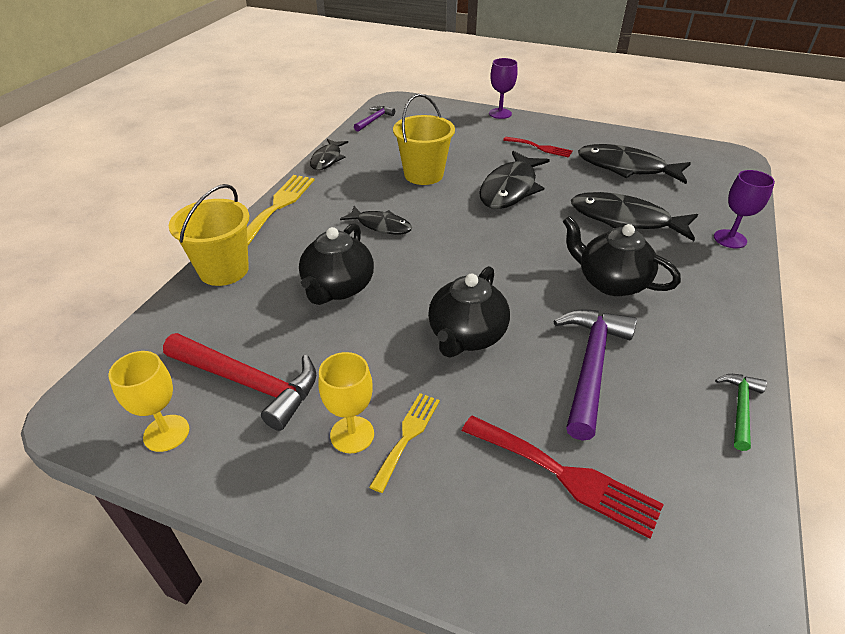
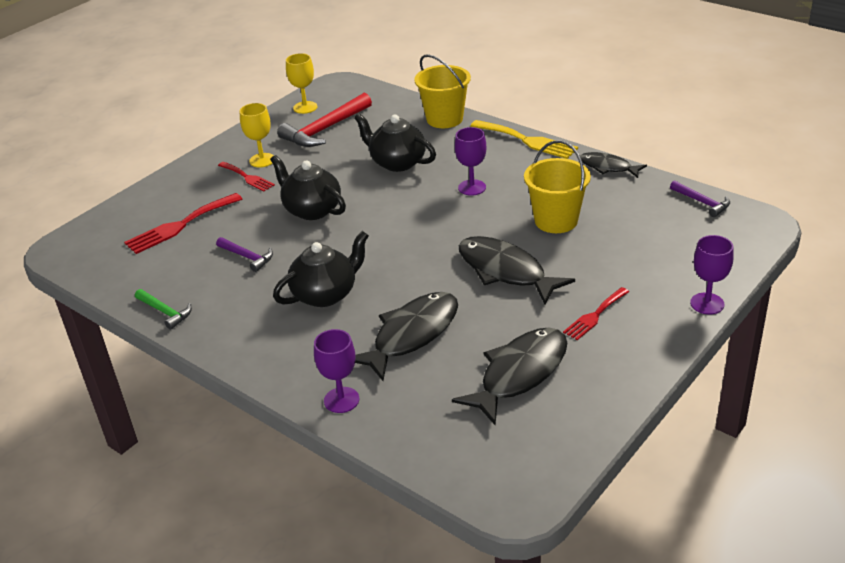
camera: 110 degrees right, 5 degrees down
(381, 225) = (472, 187): black fish -> purple goblet
(407, 436) = (247, 177): yellow fork -> red fork
(591, 366) = (247, 257): purple hammer -> purple hammer, size x0.54

